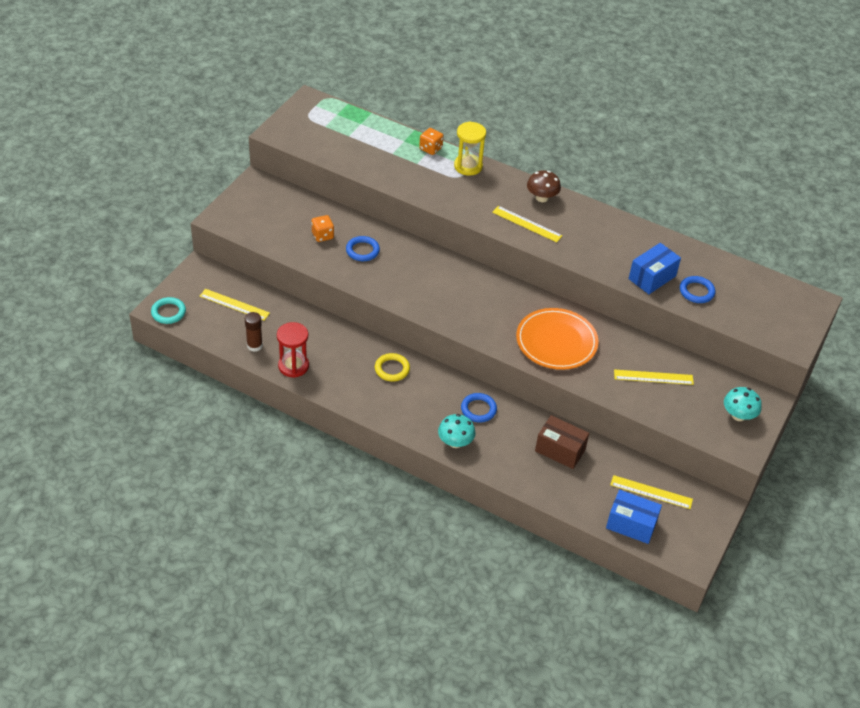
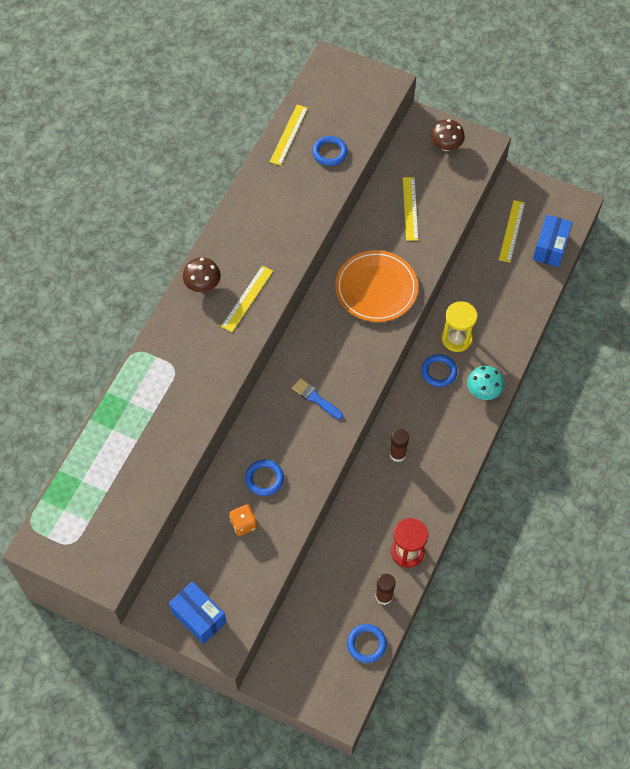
camera: 90 degrees left, 15 degrees up
(168, 312) = (345, 700): turquoise ring -> none
(214, 330) = (366, 644): none -> blue ring
(234, 304) = (323, 628): yellow ruler -> yellow ruler (288, 134)
(392, 369) = (397, 454): yellow ring -> brown glue stick
(430, 148) = (125, 399): orange dice -> none
(438, 289) = (315, 398): none -> blue brush
(468, 166) = (155, 358): yellow hourglass -> yellow hourglass (456, 338)
(560, 450) = (477, 302): brown box -> none
(652, 277) = (315, 188): blue box -> blue box (198, 617)
(738, 415) = (446, 145): turquoise mushroom -> brown mushroom

